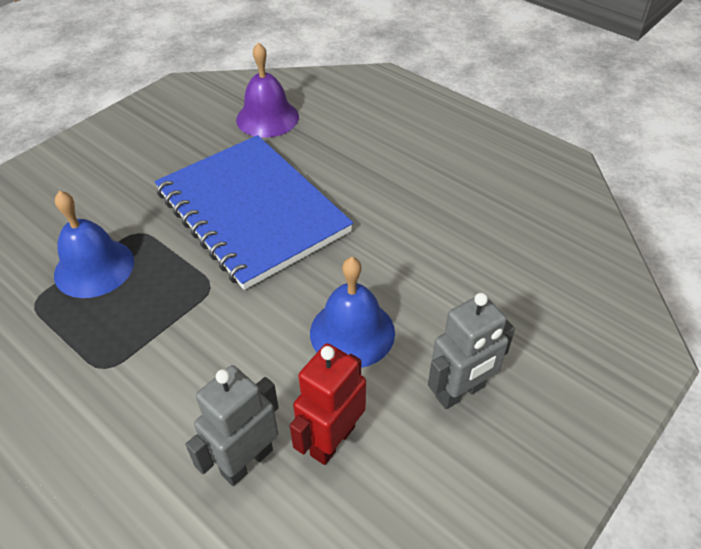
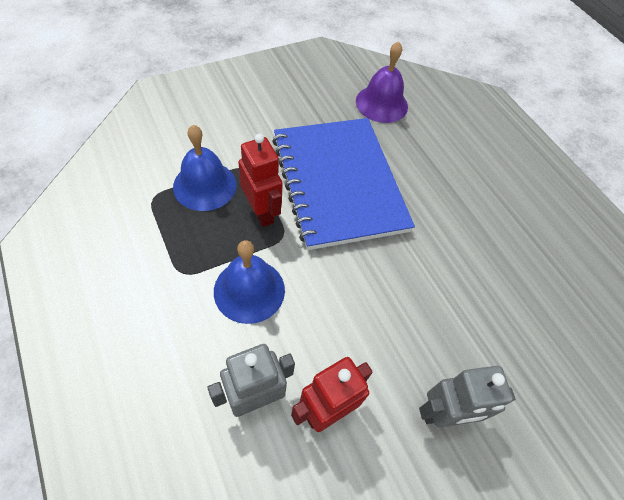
camera: 15 degrees right, 10 degrees up
(174, 271) = (261, 212): none -> red robot
(352, 332) = (377, 322): blue bell -> blue bell (249, 290)

